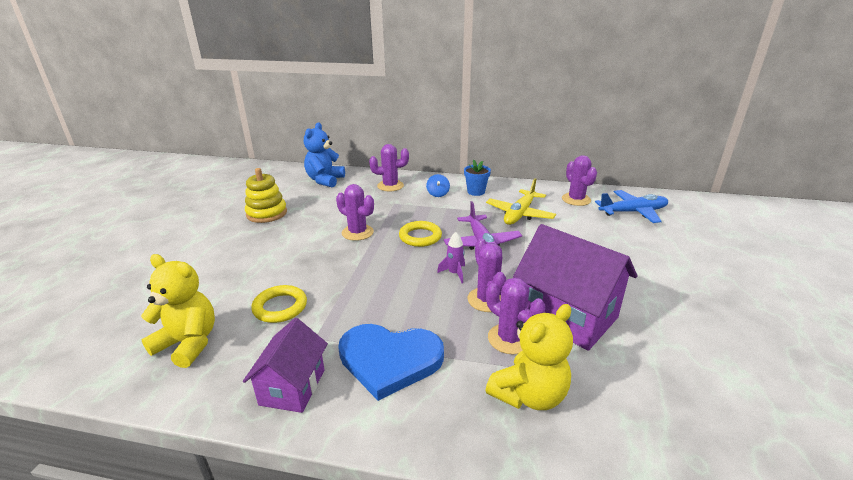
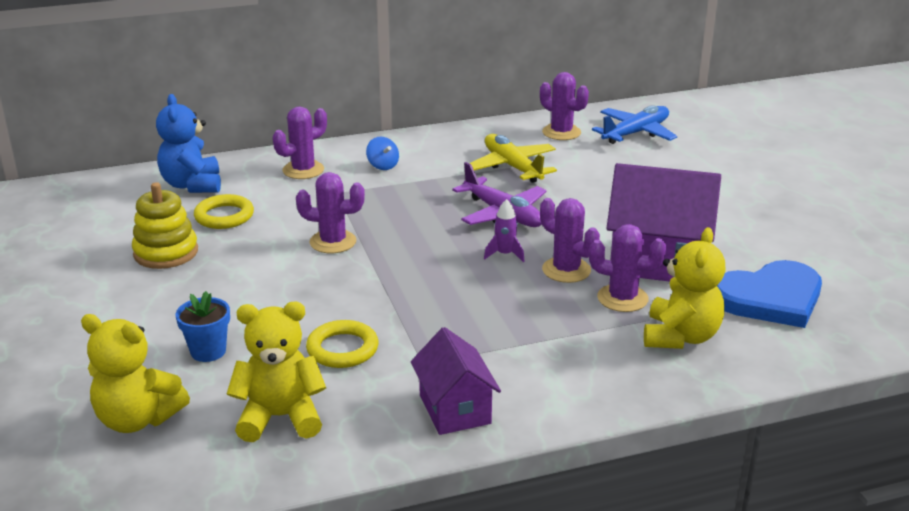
camera: 30 degrees left, 0 degrees up
(123, 311) = (138, 419): none -> yellow teddy bear
(389, 360) = (526, 354): blue heart -> blue heart (770, 298)
(420, 237) = (420, 225): yellow ring -> yellow ring (224, 216)
(476, 192) = (430, 151): blue flower pot -> blue flower pot (208, 351)
(519, 214) = (512, 167): yellow plane -> yellow plane turned 150 degrees clockwise

